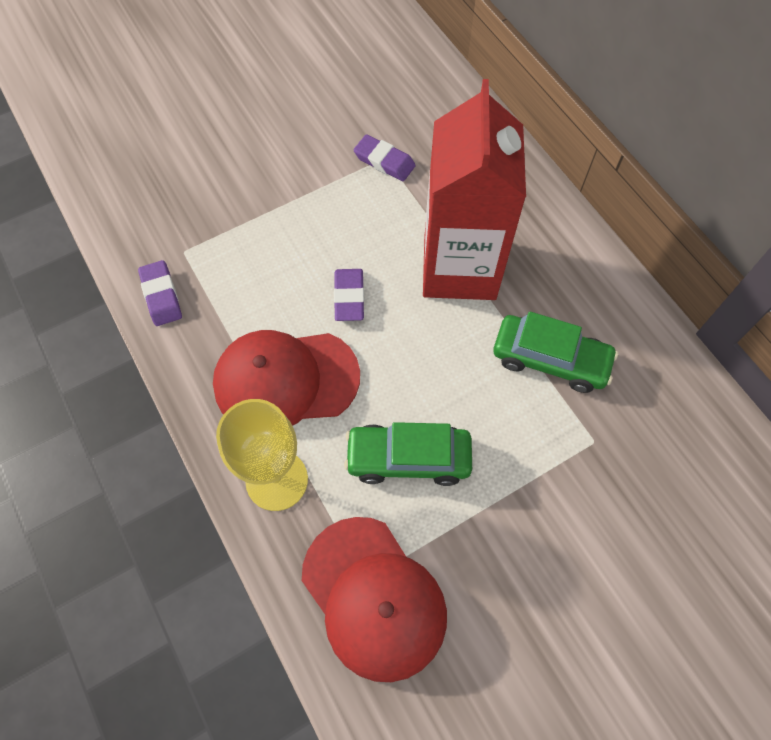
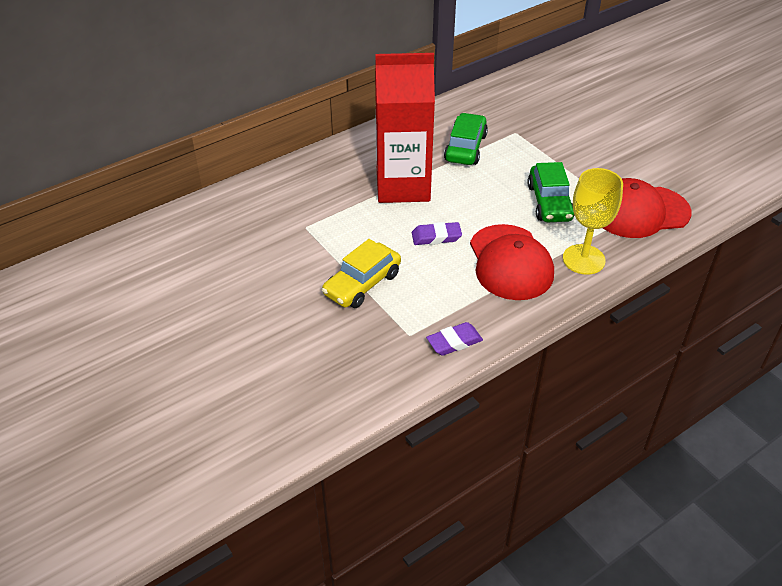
camera: 95 degrees left, 20 degrees down
(275, 210) = (362, 284): none -> yellow car
(374, 597) = (639, 212): red cap -> red cap turned 150 degrees counterclockwise
(384, 161) = (309, 227): purple eraser -> none

